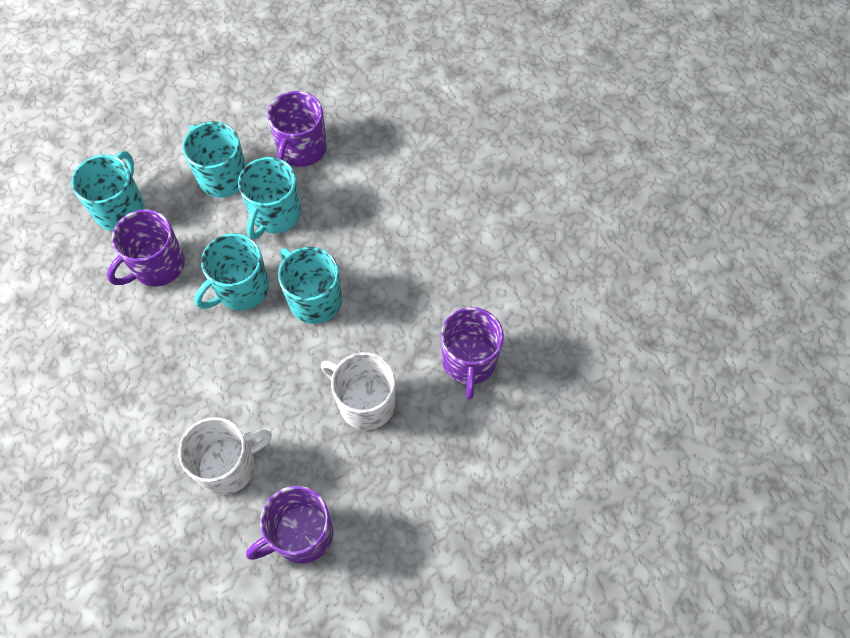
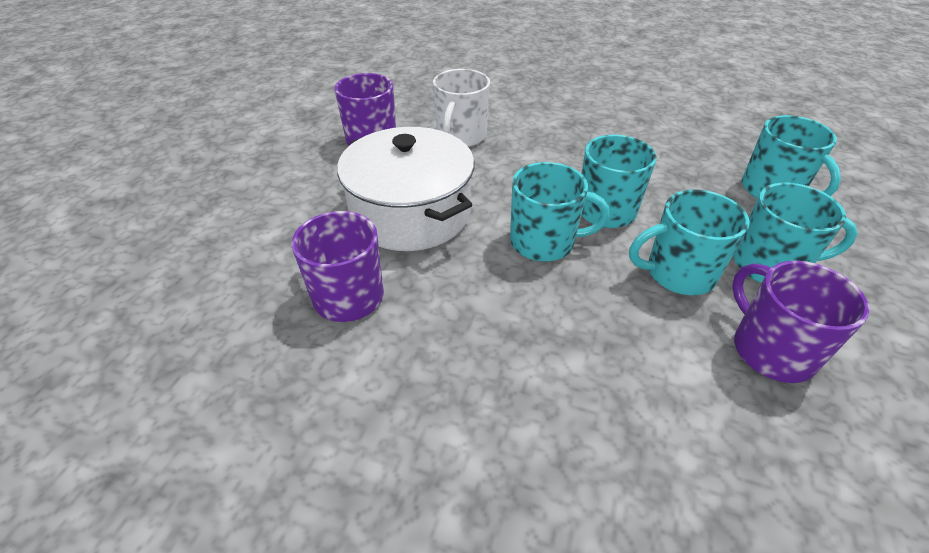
camera: 135 degrees right, 20 degrees down
(157, 266) = (681, 181): purple mug -> none
(275, 214) = (678, 273): turquoise mug -> turquoise mug turned 75 degrees counterclockwise
(365, 402) = (410, 213): white mug -> white pot

